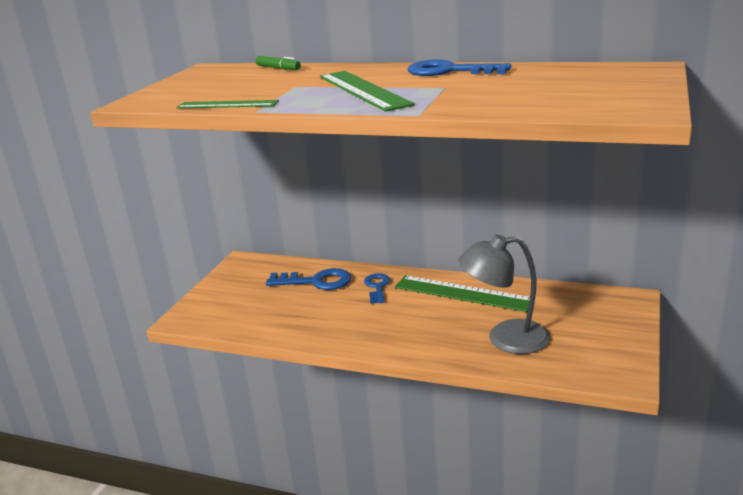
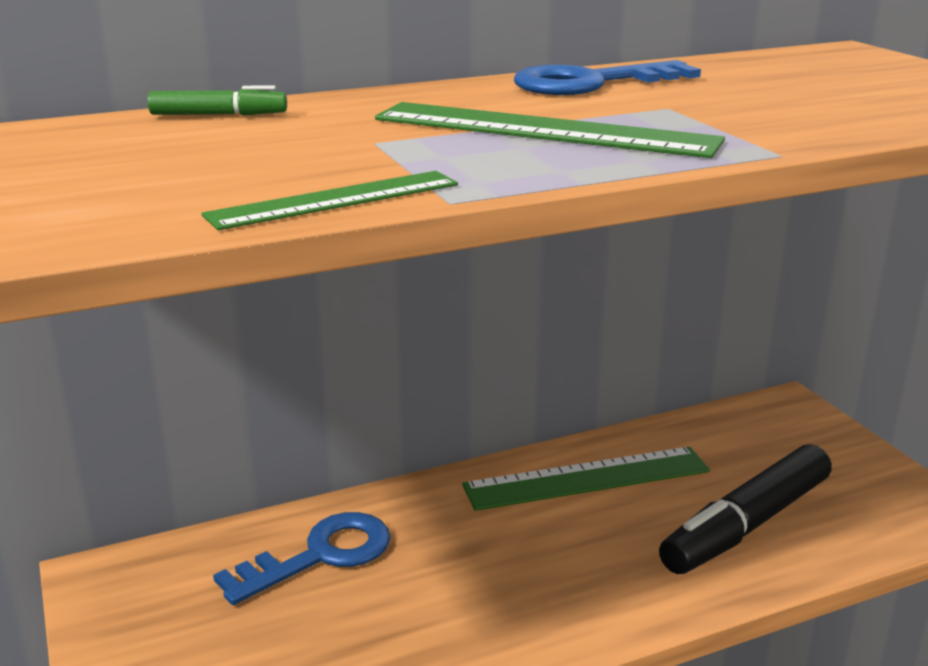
camera: 45 degrees left, 0 degrees up
(377, 287) = (444, 521): blue key -> none
(505, 339) = (746, 525): grey lamp -> black marker

